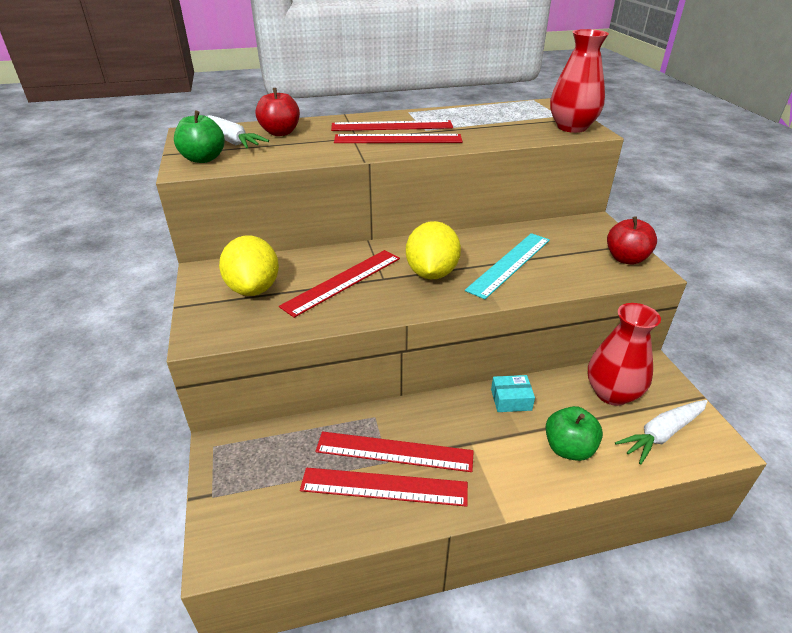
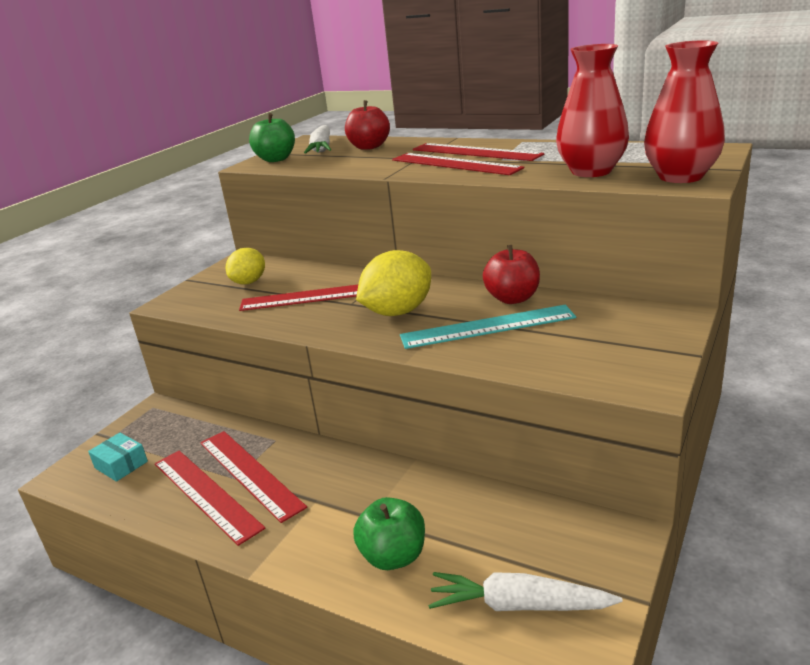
camera: 45 degrees right, 10 degrees down
(253, 288) = (249, 282): yellow lemon -> yellow lemon, size x0.65
(511, 400) = (406, 484): turquoise box -> turquoise box (121, 465)
(612, 393) = (525, 534): red vase -> red vase (591, 171)
(626, 259) = (640, 364): red apple -> red apple (512, 298)

